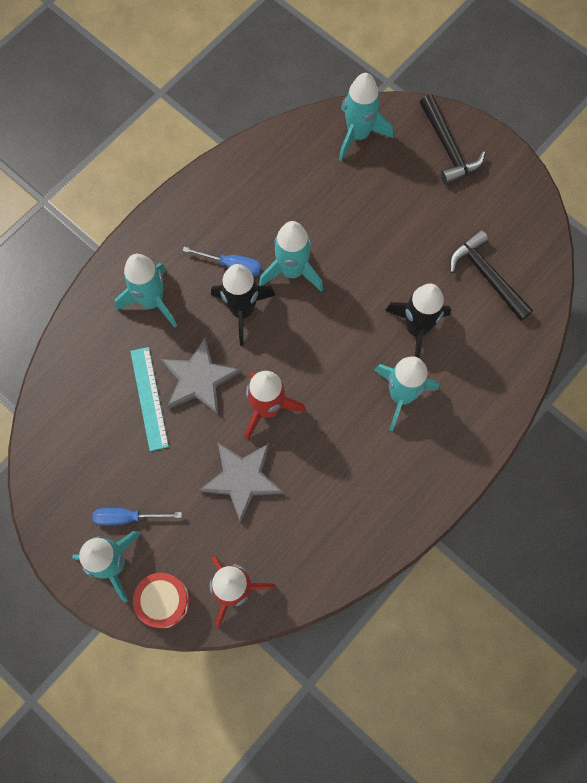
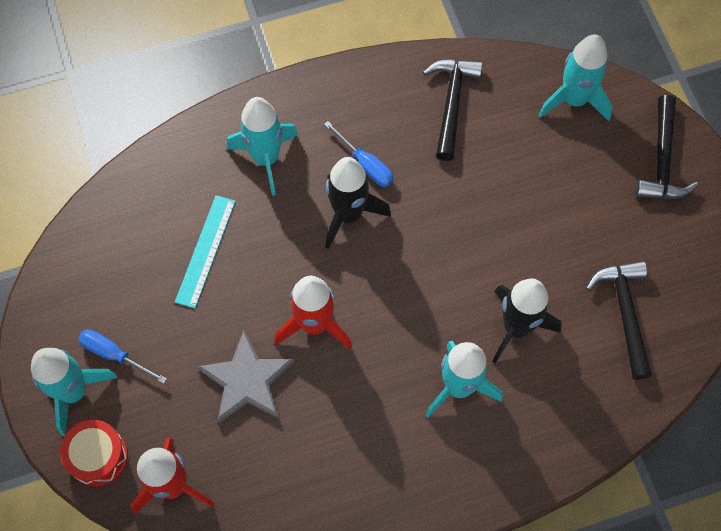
camera: 30 degrees right, 5 degrees down
(198, 379) = (264, 258): grey star -> none
(269, 184) = (451, 104): none -> black hammer
(292, 271) = (422, 201): turquoise rocket -> none

